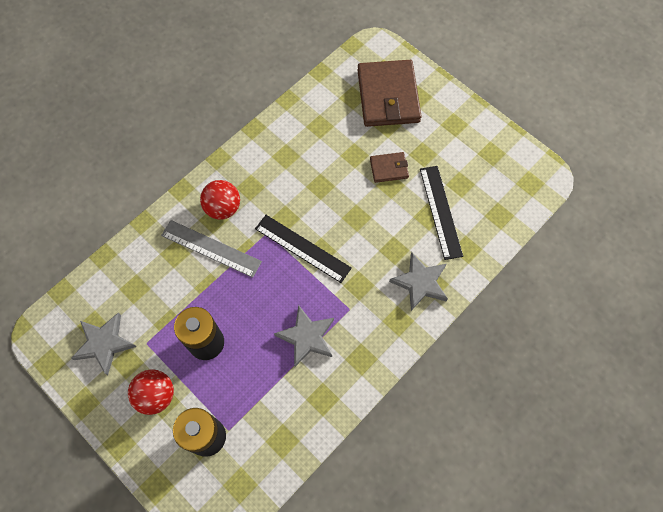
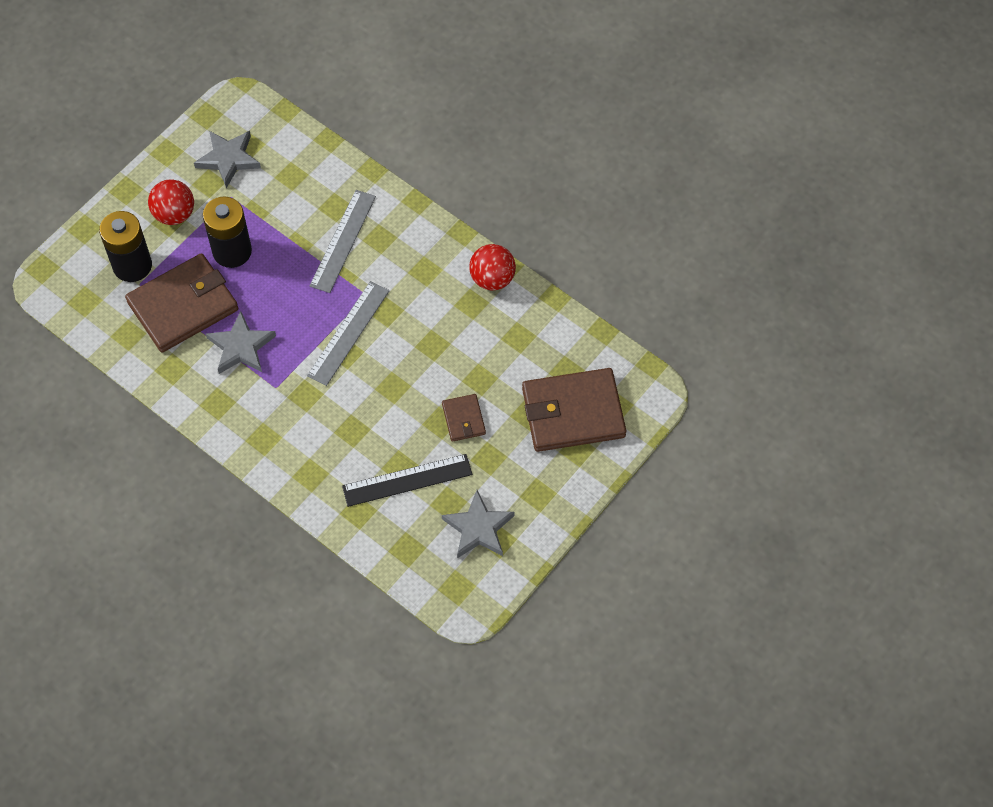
camera: 85 degrees right, 5 degrees down
(223, 208) = (395, 246): red ball -> red ball (492, 279)
(258, 388) = (183, 306): none -> brown wallet
(302, 248) = (348, 333): black ruler -> grey ruler
(420, 283) = (311, 460): grey star -> grey star (478, 528)

